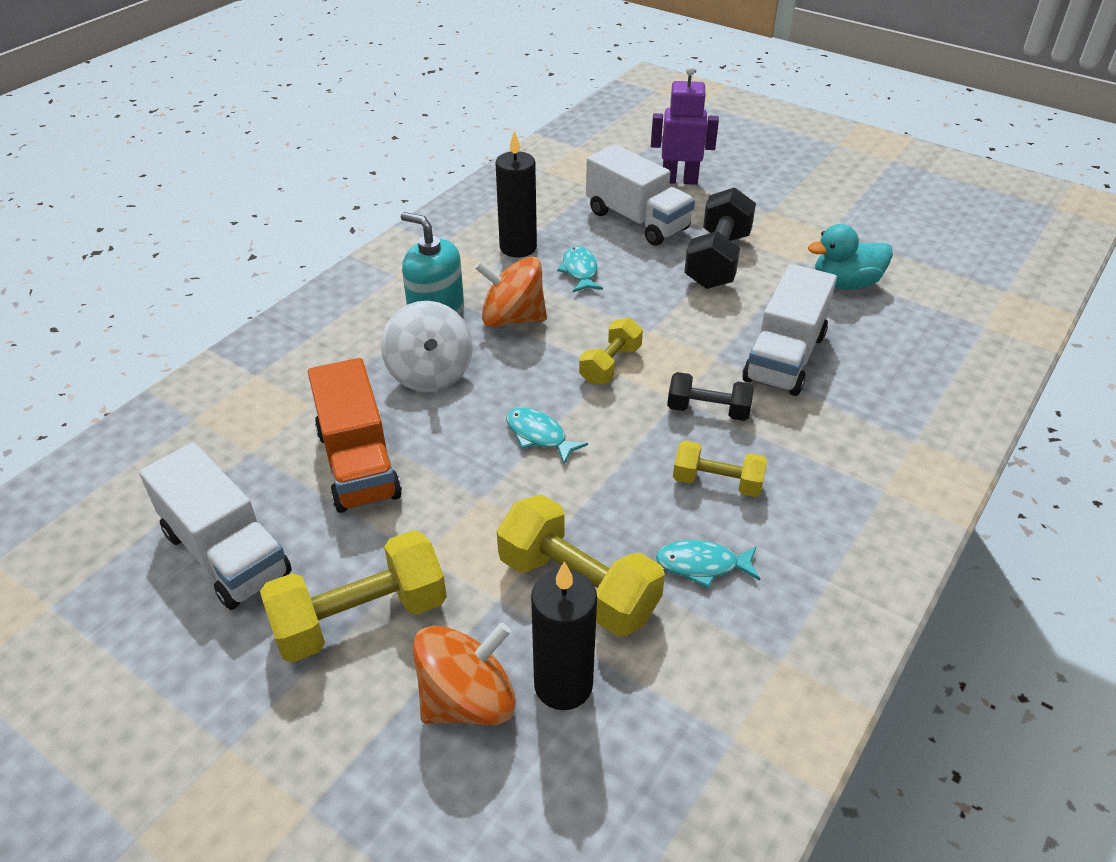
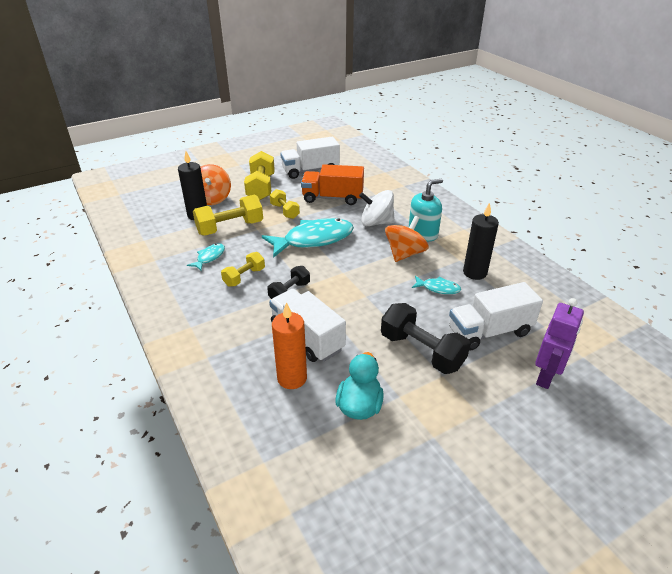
camera: 115 degrees right, 5 degrees down
(539, 436) = (313, 240): turquoise fish -> turquoise fish, size x2.14
(610, 365) = (346, 273): yellow dumbbell -> yellow dumbbell (285, 211)
(863, 345) = (292, 378): none -> orange candle

